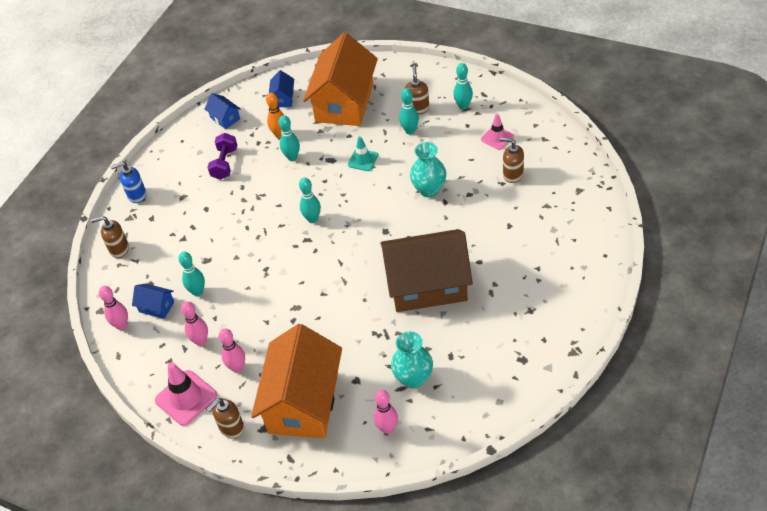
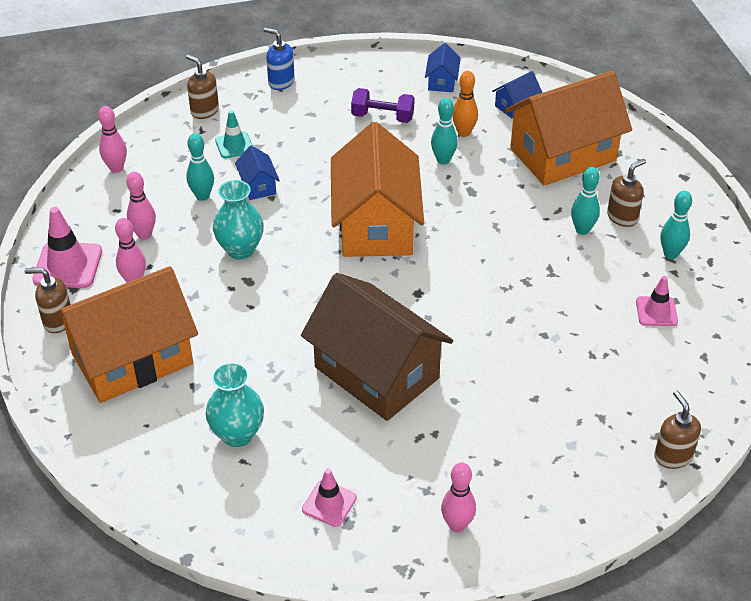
camera: 45 degrees right, 5 degrees down
(156, 307) = (159, 178): blue house -> blue house (258, 186)
(225, 164) = (382, 117): purple dumbbell -> purple dumbbell turned 45 degrees clockwise
(312, 219) = (376, 225): turquoise bowling pin -> orange house
(363, 160) = (498, 216): turquoise traffic cone -> turquoise traffic cone (234, 145)
(387, 428) = (152, 450): pink bowling pin -> pink bowling pin (457, 525)
(429, 189) = (514, 295): turquoise vase -> turquoise vase (240, 249)
(502, 361) = (329, 503): none -> pink traffic cone
(512, 174) = (615, 358): brown soap dispenser -> brown soap dispenser (672, 456)

